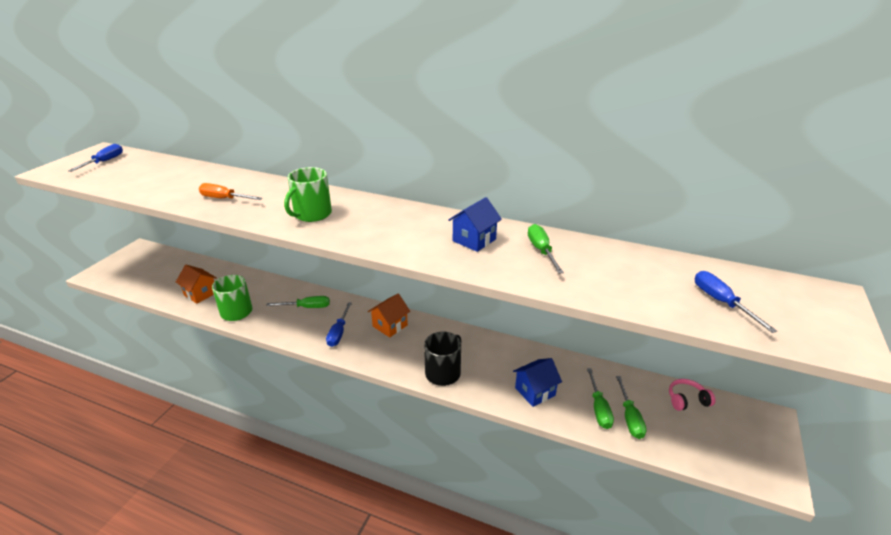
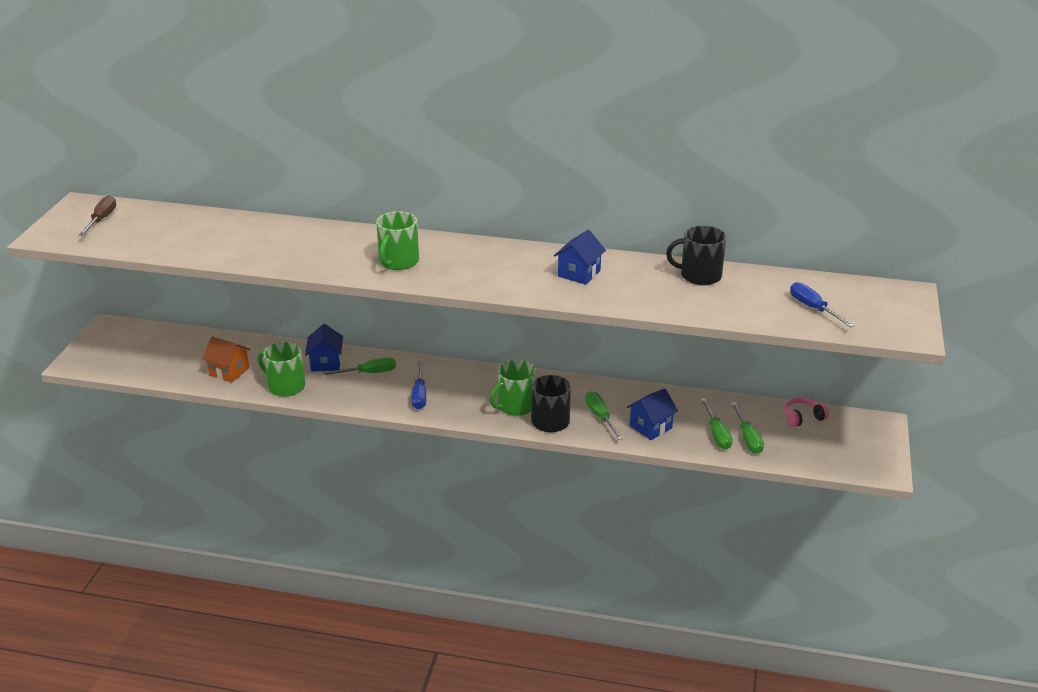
camera: 10 degrees left, 0 degrees up
(104, 162) = (101, 219): blue screwdriver -> brown screwdriver
(224, 199) = (289, 253): orange screwdriver -> none
(278, 295) = (326, 363): none -> blue house
(390, 326) = (475, 382): orange house -> none
(416, 353) = (515, 406): none -> green mug
(541, 251) = (647, 278): green screwdriver -> green screwdriver (600, 417)
(595, 253) = (699, 275): none -> black mug

